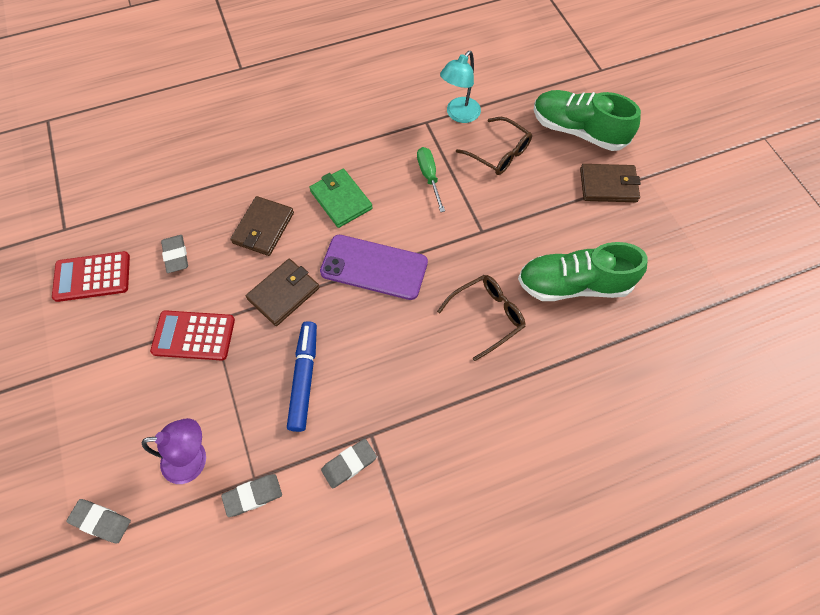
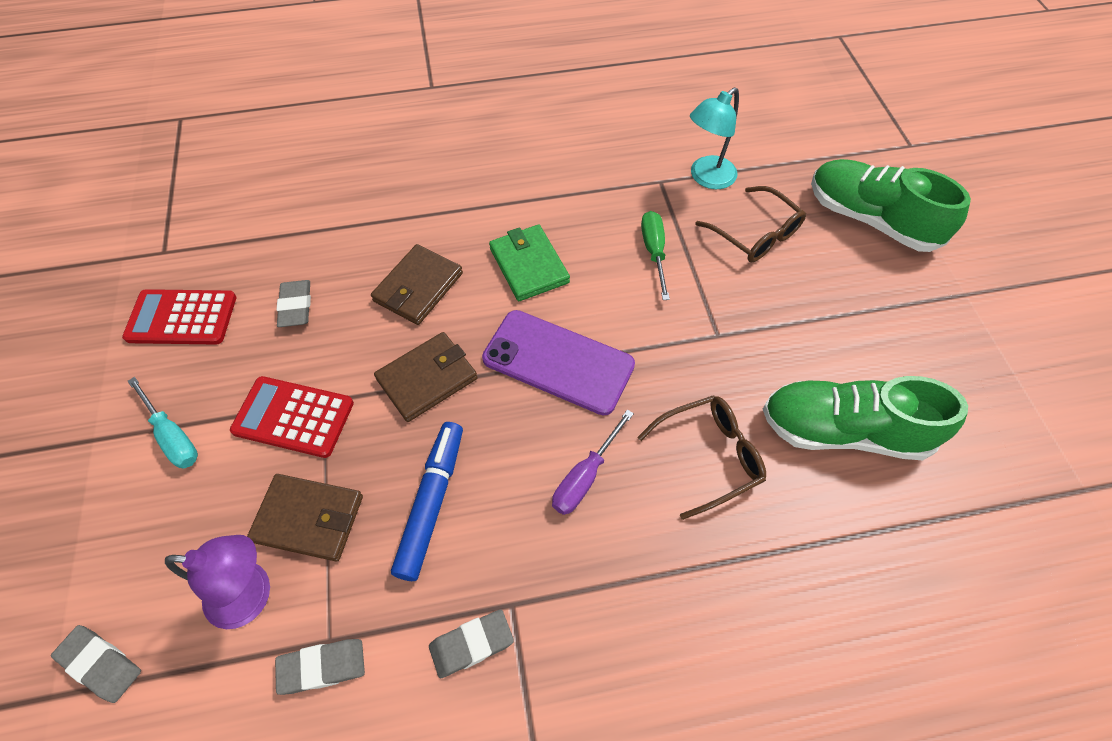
camera: 10 degrees right, 5 degrees down
(109, 363) = (173, 436): none -> turquoise screwdriver
(406, 343) = (585, 476): none -> purple screwdriver
(608, 185) = (908, 298): brown wallet -> brown wallet (309, 519)

